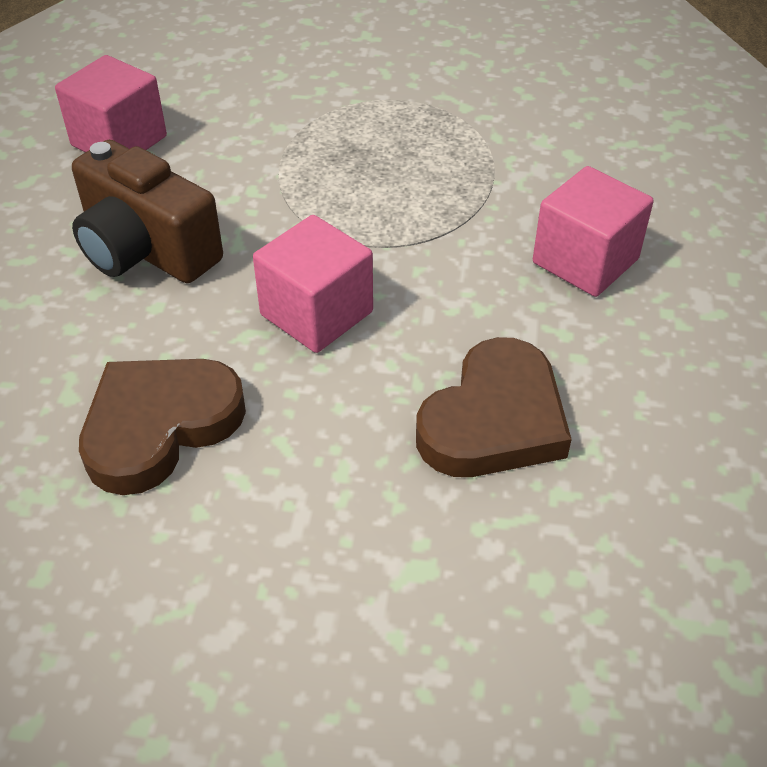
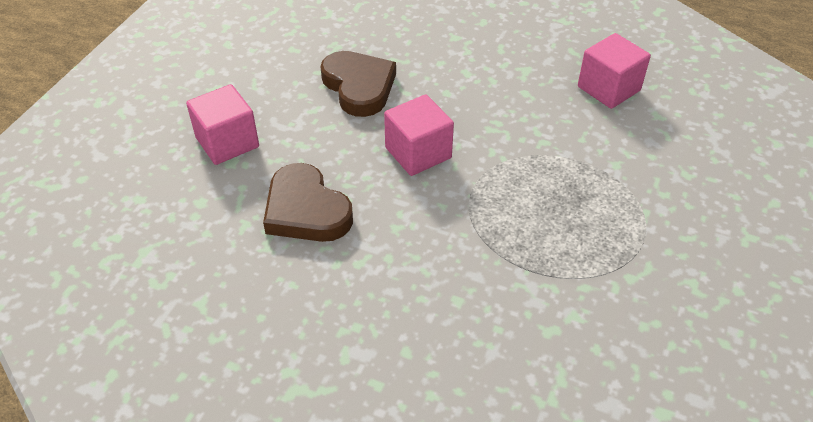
camera: 105 degrees right, 0 degrees up
(146, 250) = (495, 92): brown camera -> none
(585, 261) = (422, 296): pink cube -> pink cube (227, 142)

